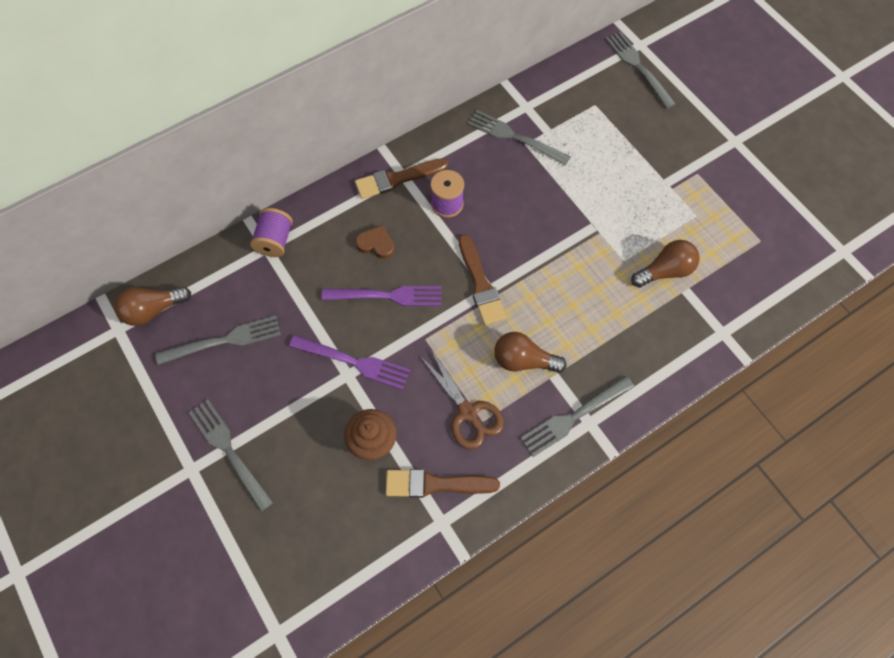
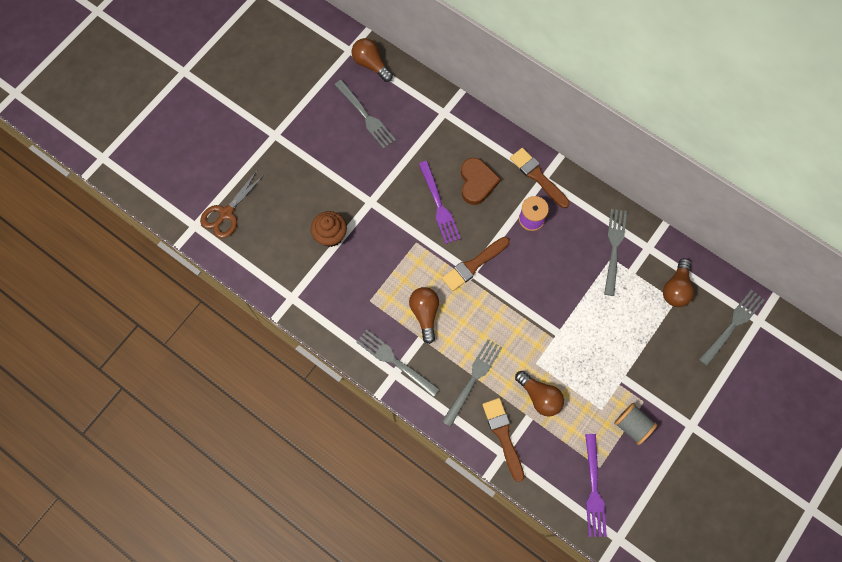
camera: 70 degrees right, 5 degrees up
(229, 451) = (294, 151): grey fork -> grey fork (473, 379)
(275, 241) = (452, 115): purple spool -> none
(354, 362) = (381, 202): purple fork -> purple fork (594, 489)
(376, 244) = (477, 182): brown heart -> brown heart, size x1.55
(435, 484) = (315, 285): brown brush -> brown brush (503, 435)
(468, 412) = (372, 289): brown scissors -> brown scissors (226, 213)
(581, 99) = (676, 289): none -> brown light bulb
(721, 193) = (632, 425): none -> grey spool

